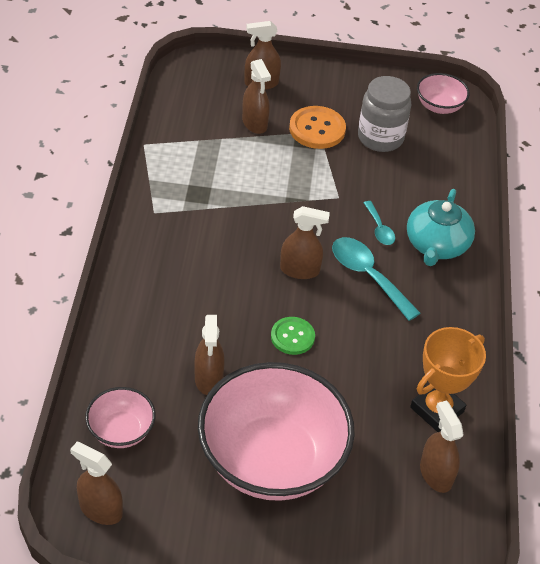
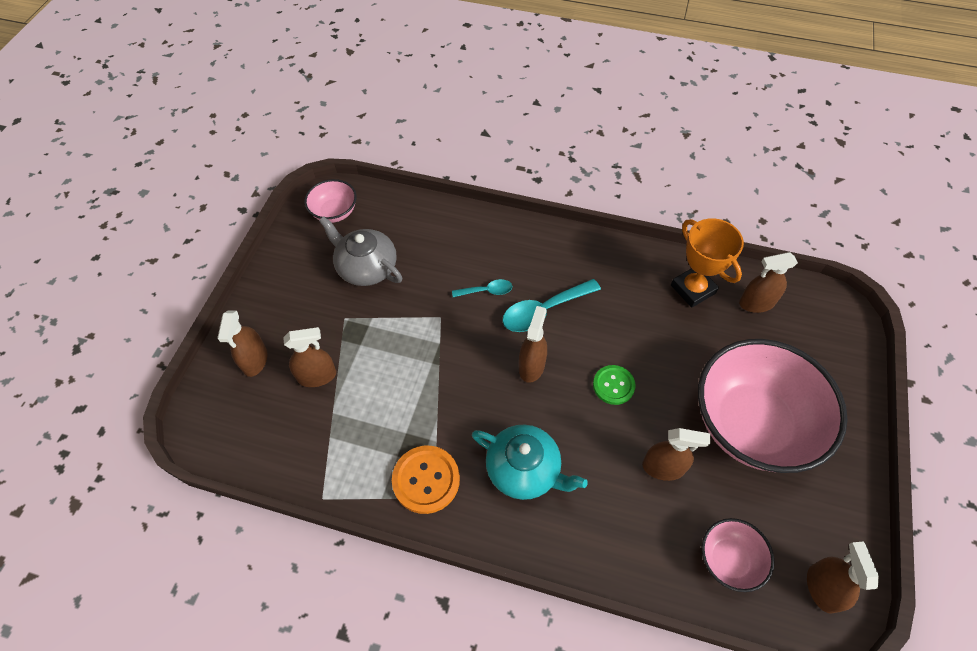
camera: 75 degrees left, 10 degrees up
(100, 509) = (822, 588): brown spray bottle -> brown spray bottle turned 135 degrees clockwise
(317, 129) = (341, 319): orange button -> orange button (426, 480)
(380, 138) = (366, 267): grey jar -> grey teapot
(436, 245) = (512, 251): turquoise teapot -> turquoise teapot (525, 469)

